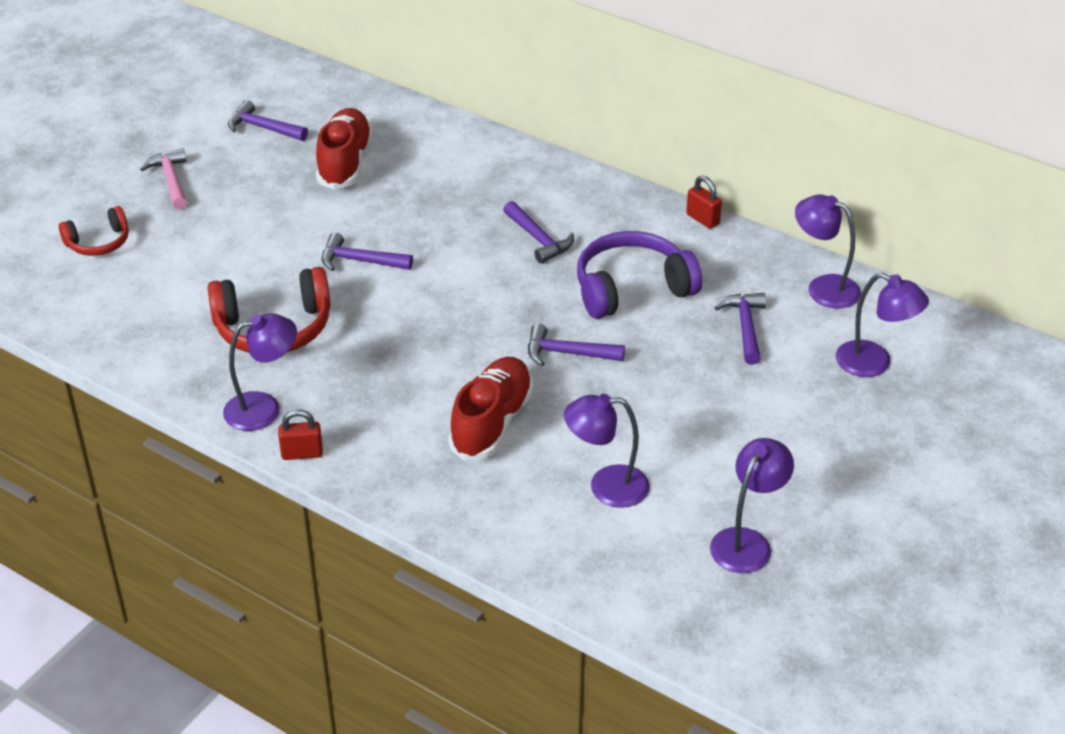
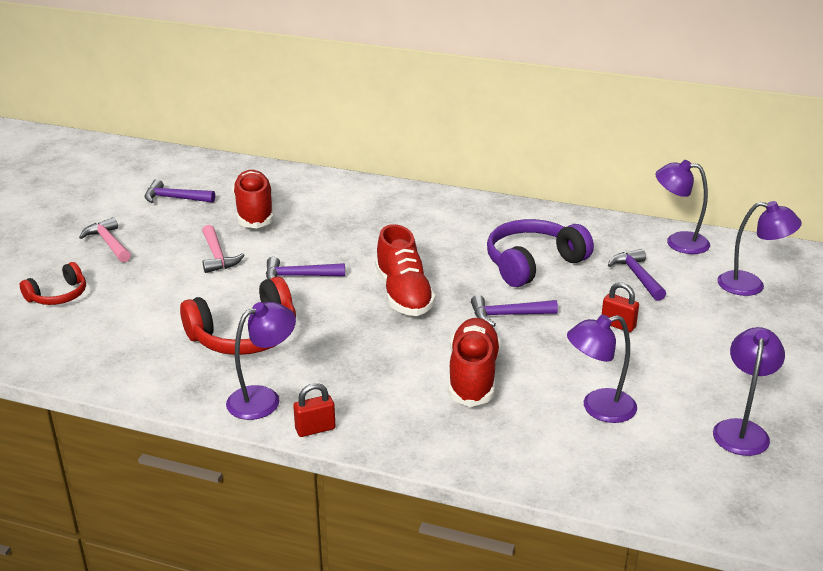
camera: 15 degrees left, 10 degrees down
(281, 218) = (217, 256): none -> pink hammer
(465, 305) = (404, 294): none -> red shoe
(538, 239) = (439, 241): purple hammer -> none
(702, 219) = (559, 211): red padlock -> red padlock (618, 325)

